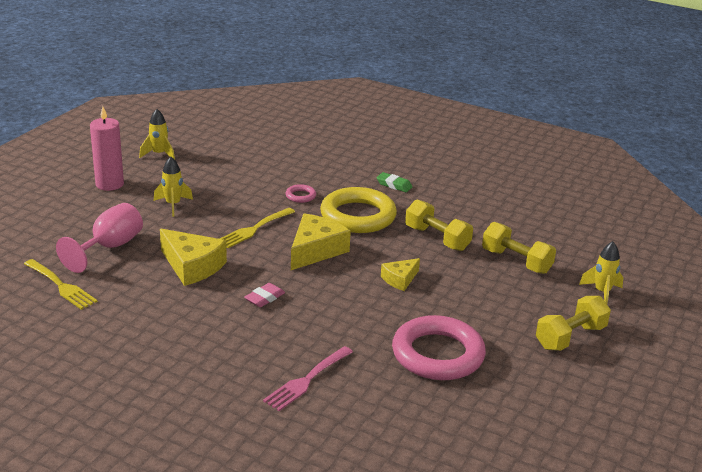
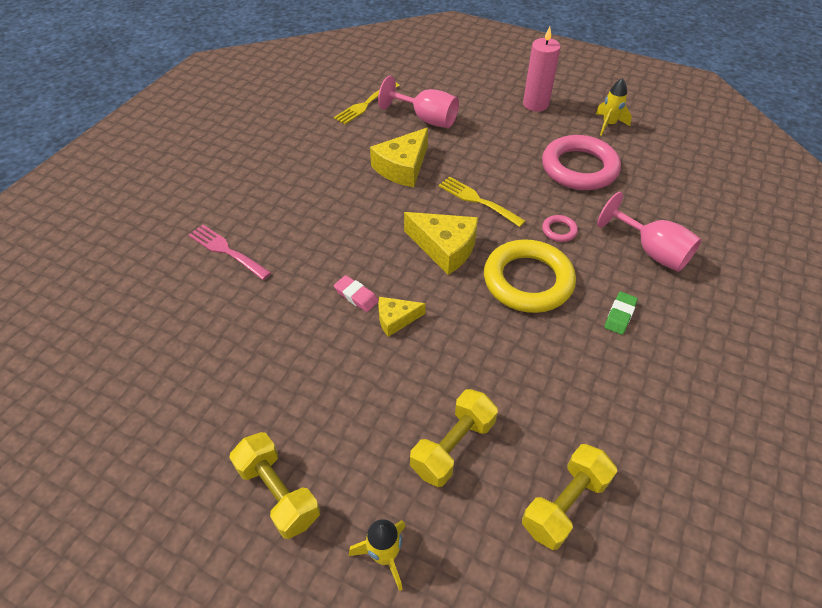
camera: 90 degrees right, 20 degrees up
(173, 205) = (509, 144): yellow rocket -> none
(264, 298) = (353, 216): pink eraser -> pink eraser (356, 296)
(329, 163) = (651, 251): none -> pink goblet
(400, 279) = (396, 319): yellow cheese -> yellow cheese turned 60 degrees counterclockwise
(437, 238) = (494, 358): yellow dumbbell -> yellow dumbbell (565, 504)
(437, 354) = (255, 349): pink ring -> pink ring (579, 168)

